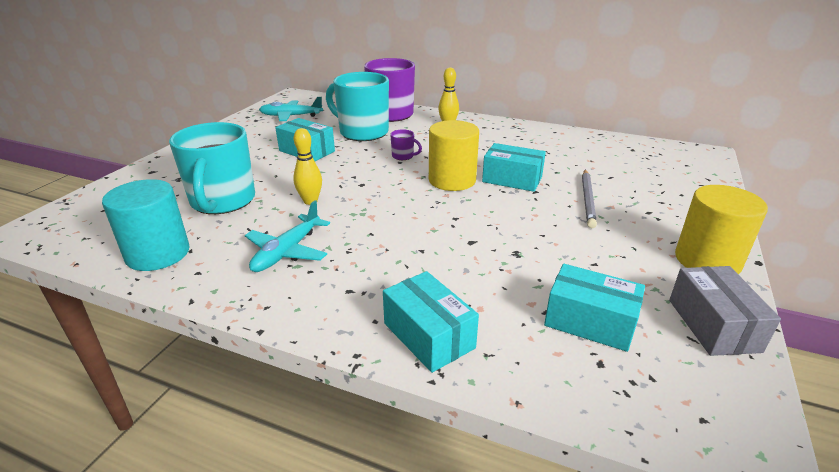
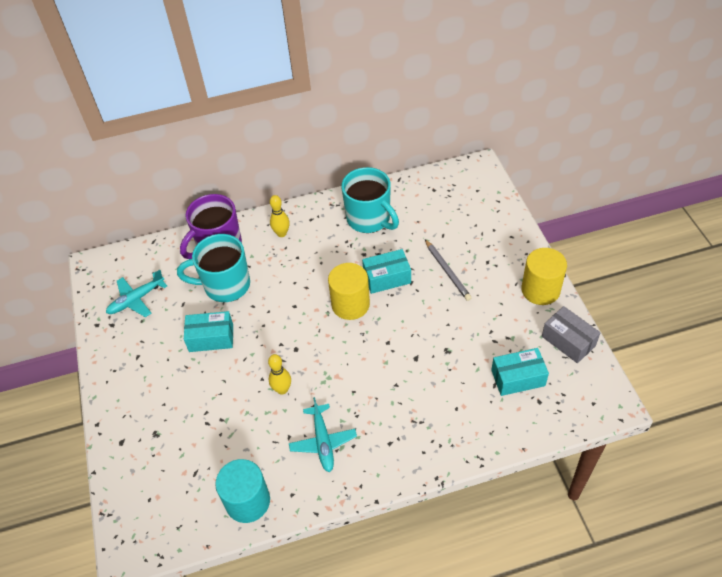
camera: 35 degrees left, 20 degrees up
(222, 201) = (223, 432): turquoise mug -> turquoise mug (369, 219)
(403, 156) = (290, 297): purple mug -> none
(428, 335) = (456, 441): turquoise box -> none

